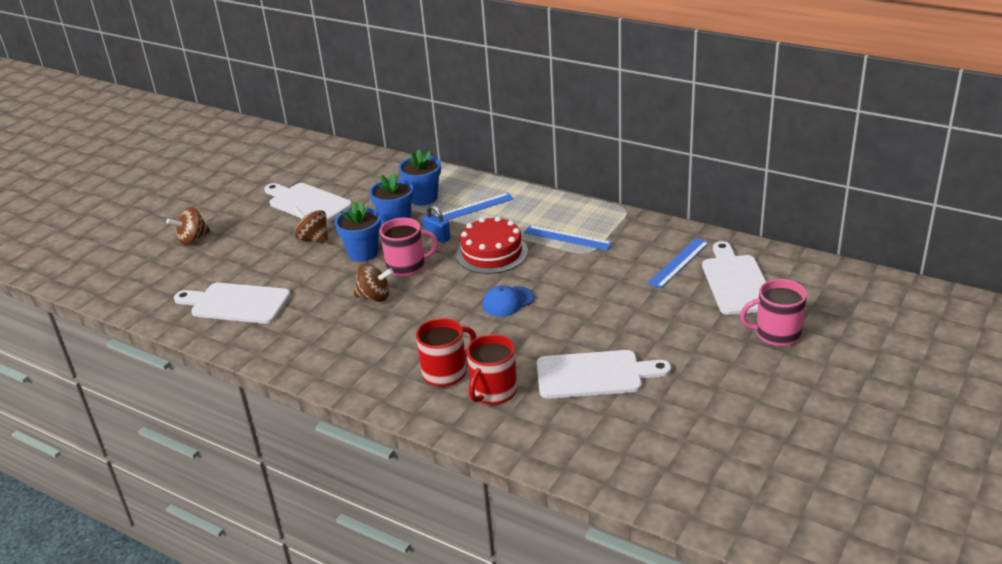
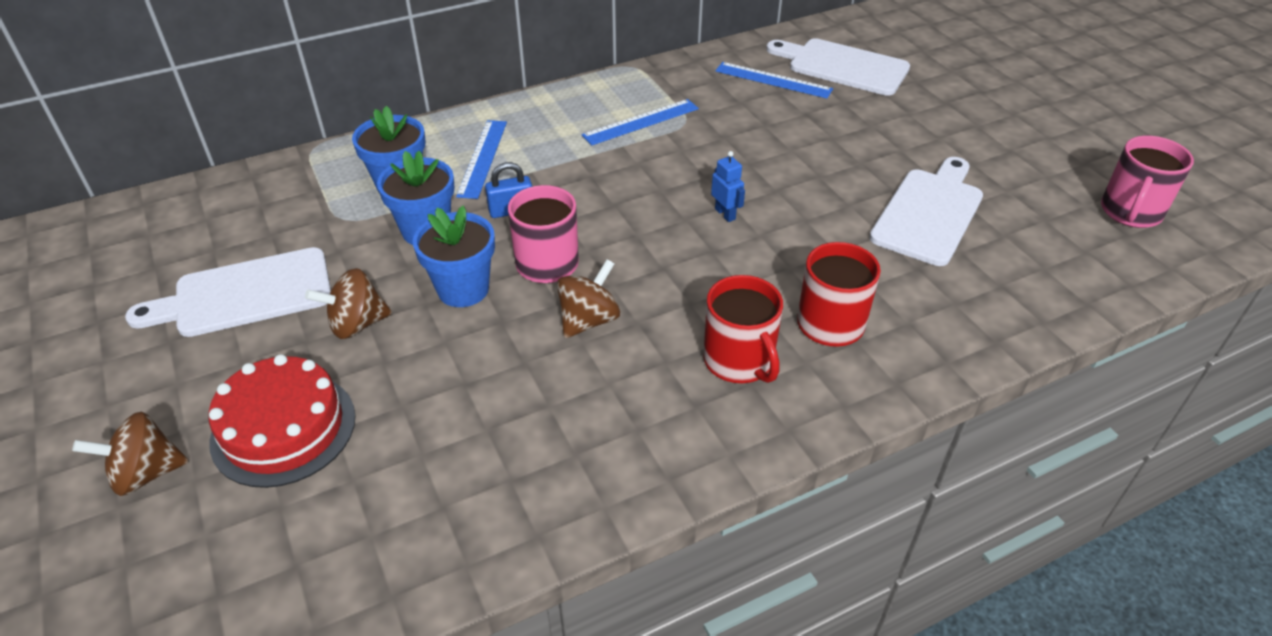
camera: 60 degrees left, 10 degrees up
(193, 239) = (146, 473): brown spinning top -> brown spinning top turned 75 degrees clockwise
(236, 303) = (429, 483): white cutting board -> none
(492, 253) = (605, 184): red cake -> red cake (283, 428)
(493, 392) = (903, 299): red mug -> red mug (739, 361)
(508, 302) = (725, 214): blue cap -> blue robot
(679, 263) = (773, 80): blue ruler -> blue ruler turned 45 degrees counterclockwise
(776, 334) = (949, 83): pink mug -> pink mug (1130, 212)

